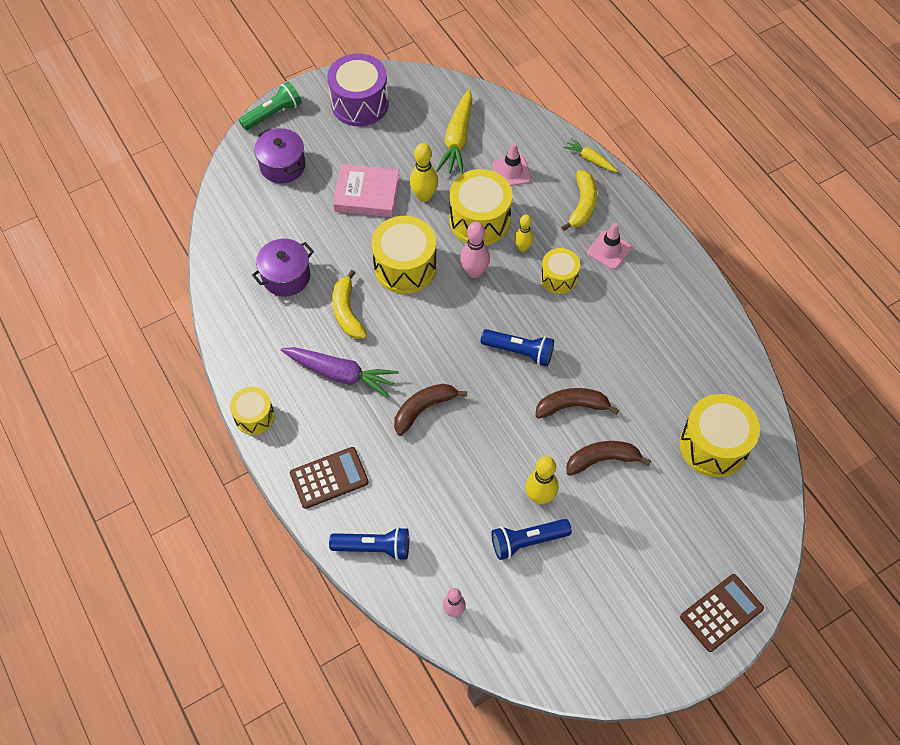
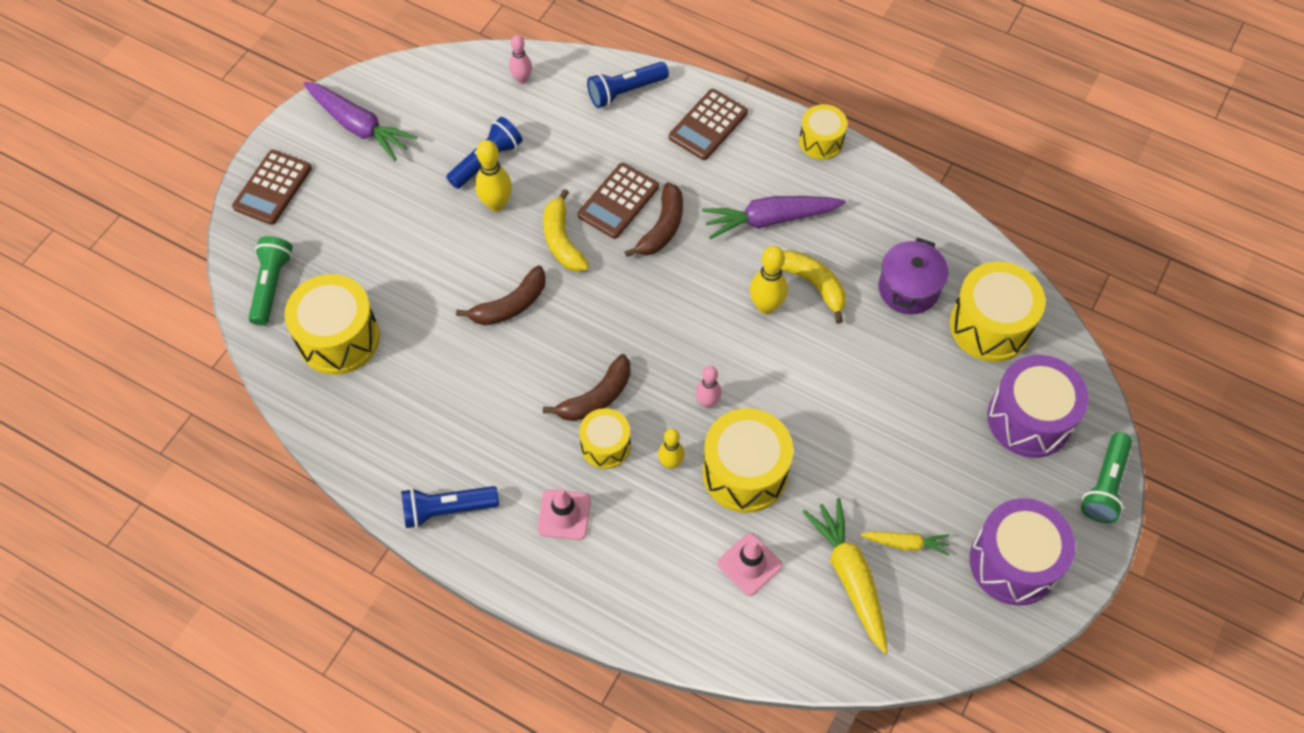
camera: 150 degrees right, 0 degrees up
(282, 166) = (1029, 419): purple pot -> purple drum
(367, 194) = (901, 435): pink book -> none
(405, 267) = (789, 367): yellow drum -> yellow drum (990, 326)
(424, 196) = (833, 469): yellow bowling pin -> yellow bowling pin (766, 306)
(442, 448) = (618, 201): none -> brown calculator
(474, 272) = (707, 402): pink bowling pin -> pink bowling pin, size x0.66
(519, 351) = (600, 335): blue flashlight -> blue flashlight (447, 510)
(582, 205) = (631, 563): yellow banana -> yellow banana (562, 240)
(590, 159) = (659, 642): yellow carrot -> yellow carrot (906, 543)
(602, 460) = (451, 267): brown banana -> brown banana (596, 397)
(621, 638) = (359, 126): none -> purple carrot
(752, 517) = (271, 285): none -> green flashlight

